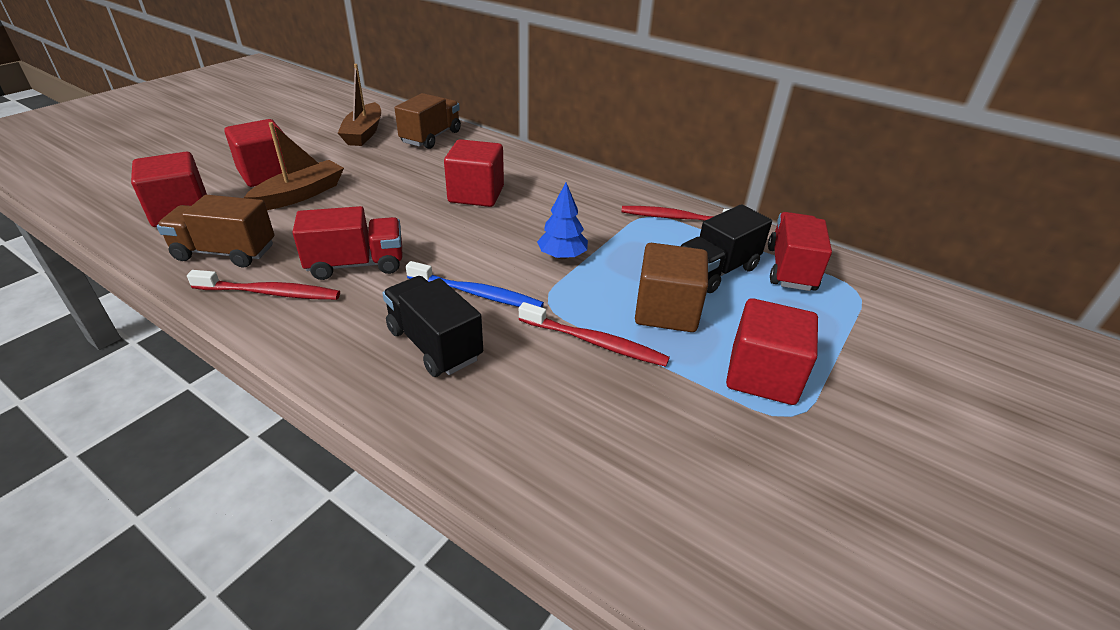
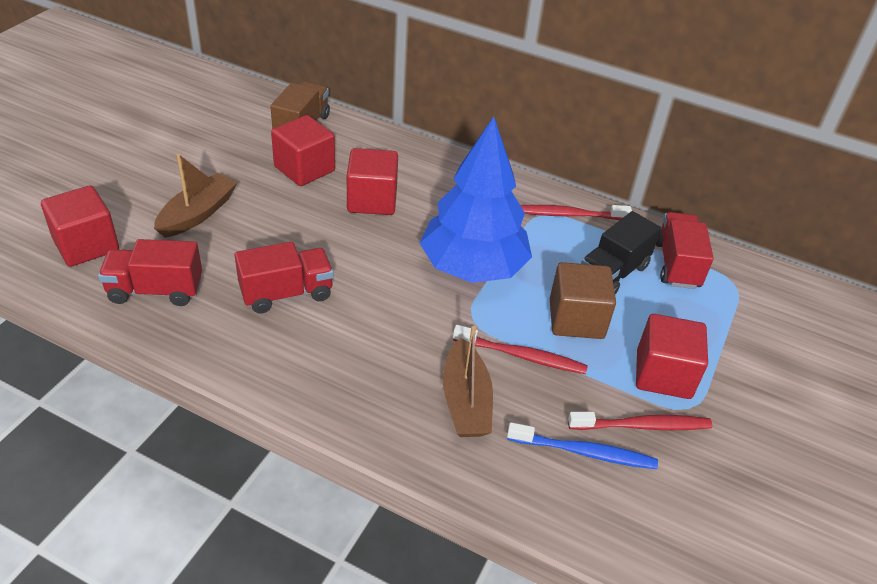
camera: 10 degrees left, 5 degrees up
(225, 252) = (155, 290): brown truck -> red truck
(267, 174) = (150, 189): red cube -> red cube (304, 169)
(269, 293) = (219, 331): red toothbrush -> red toothbrush (642, 426)
(364, 133) = (229, 125): brown boat -> brown boat (465, 401)
(434, 344) = (387, 371): black truck -> none
(476, 293) = (407, 316): blue toothbrush -> blue toothbrush (584, 452)
(562, 256) = (473, 268): blue tree -> blue tree, size x2.32

